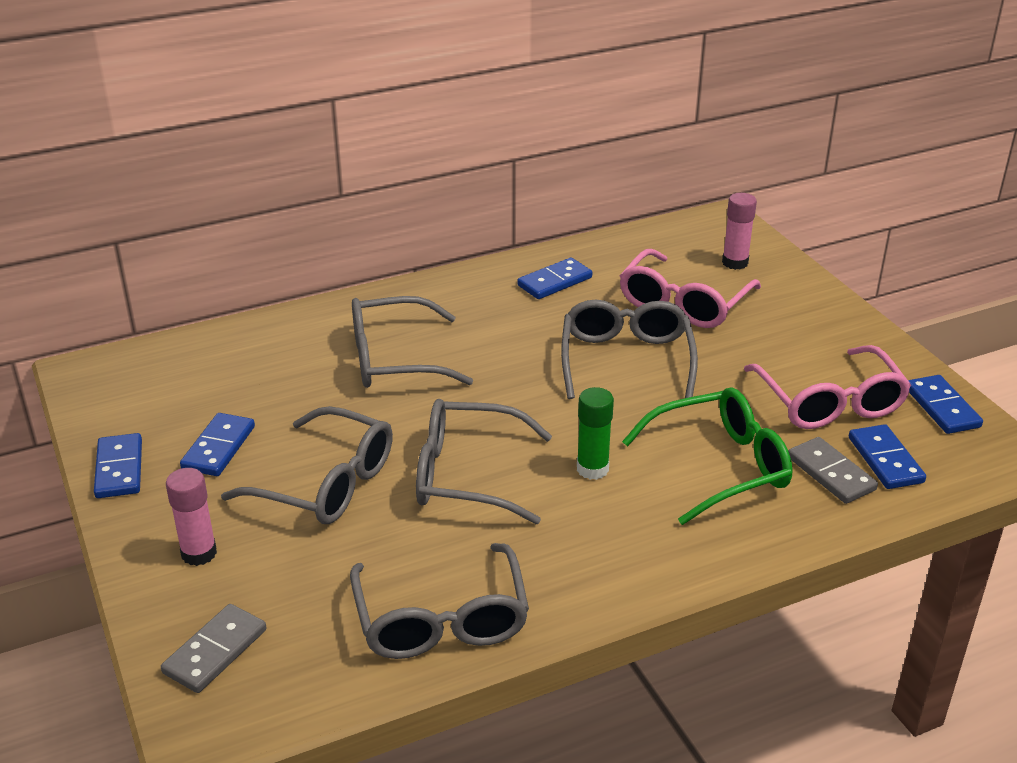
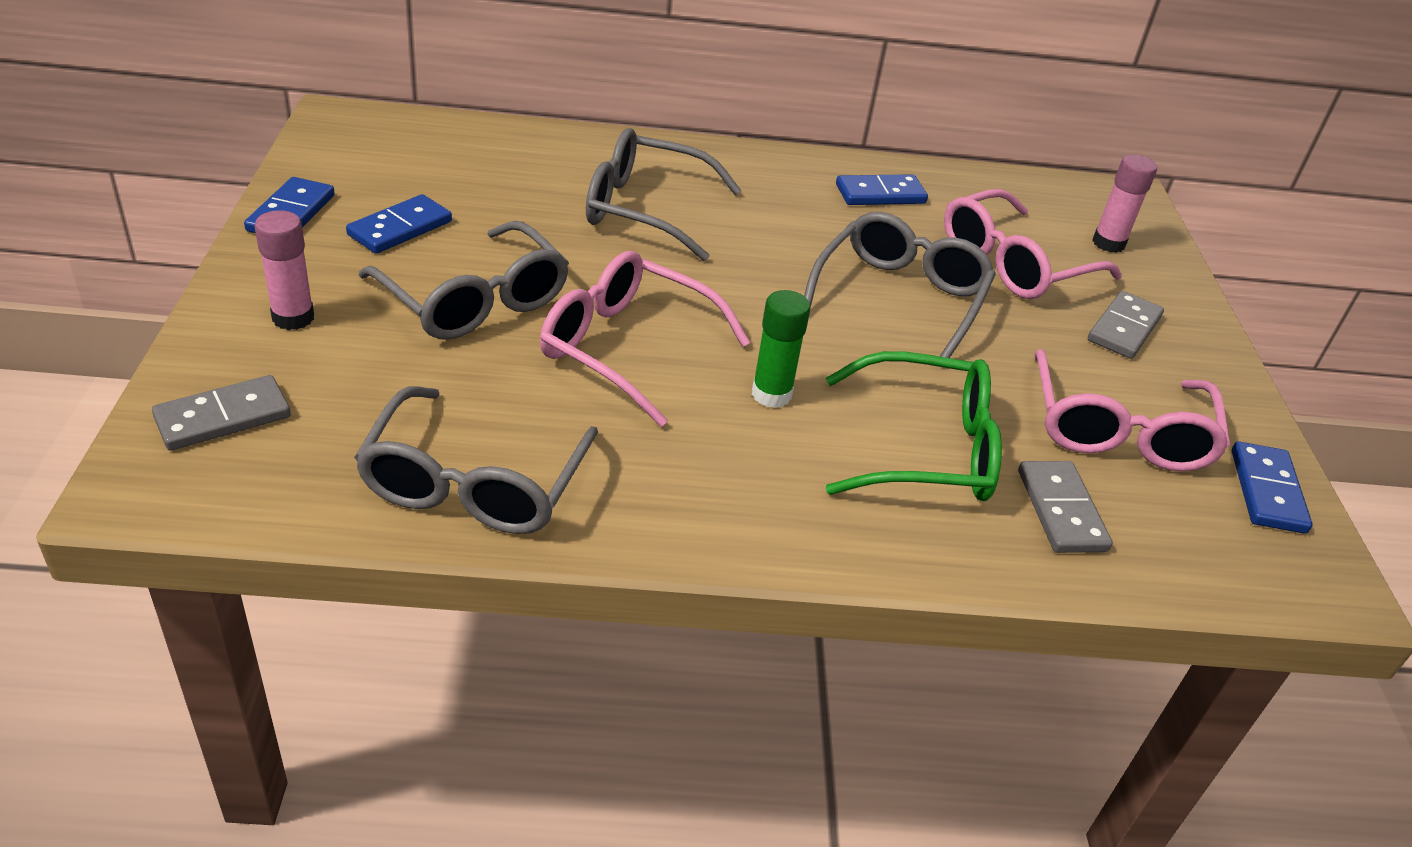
camera: 20 degrees right, 5 degrees up
(466, 475) = (626, 347): grey glasses -> pink glasses
(786, 325) = (1124, 328): none -> grey domino
(885, 460) = (1145, 522): blue domino -> none

